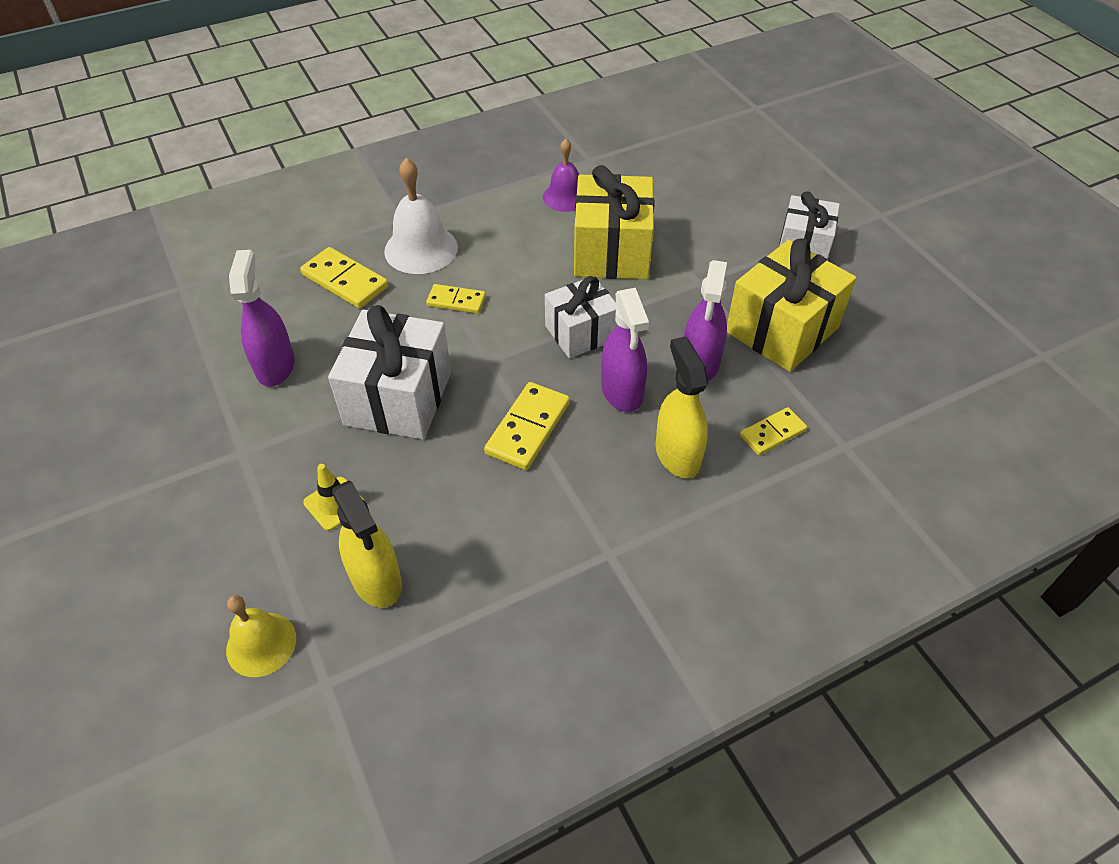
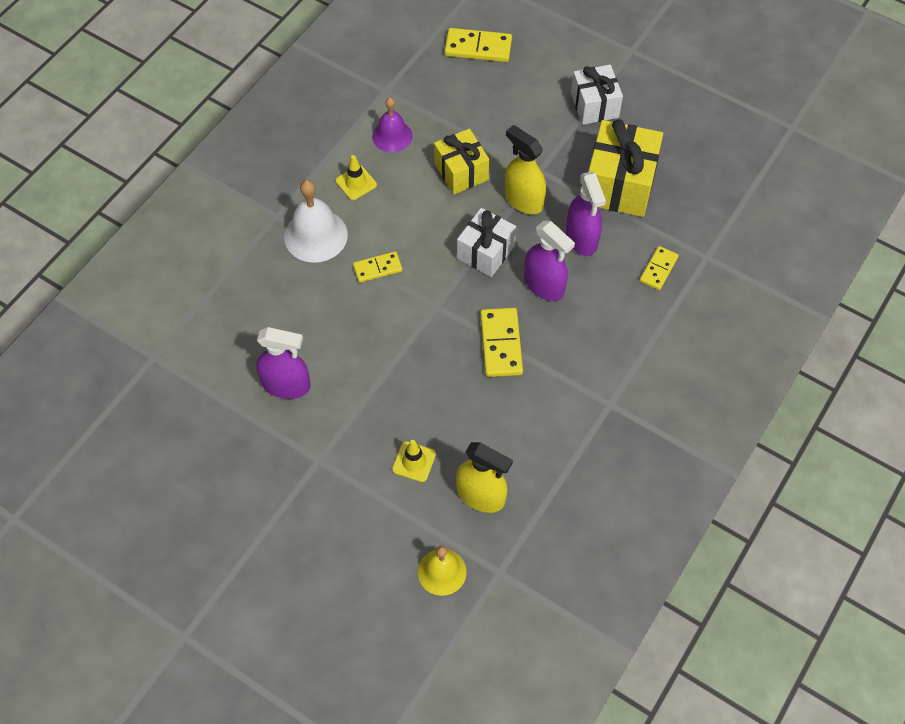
camera: 30 degrees left, 10 degrees up
(275, 366) = (286, 385): purple spray bottle -> purple spray bottle turned 135 degrees clockwise
(345, 281) = (279, 291): yellow domino -> yellow domino (478, 47)
(398, 398) = (396, 366): white gift -> none
(497, 221) = (356, 183): none -> yellow traffic cone
(611, 252) = (461, 172): yellow gift -> yellow gift, size x0.65
(677, 454) = (609, 314): yellow spray bottle -> yellow spray bottle (523, 200)

